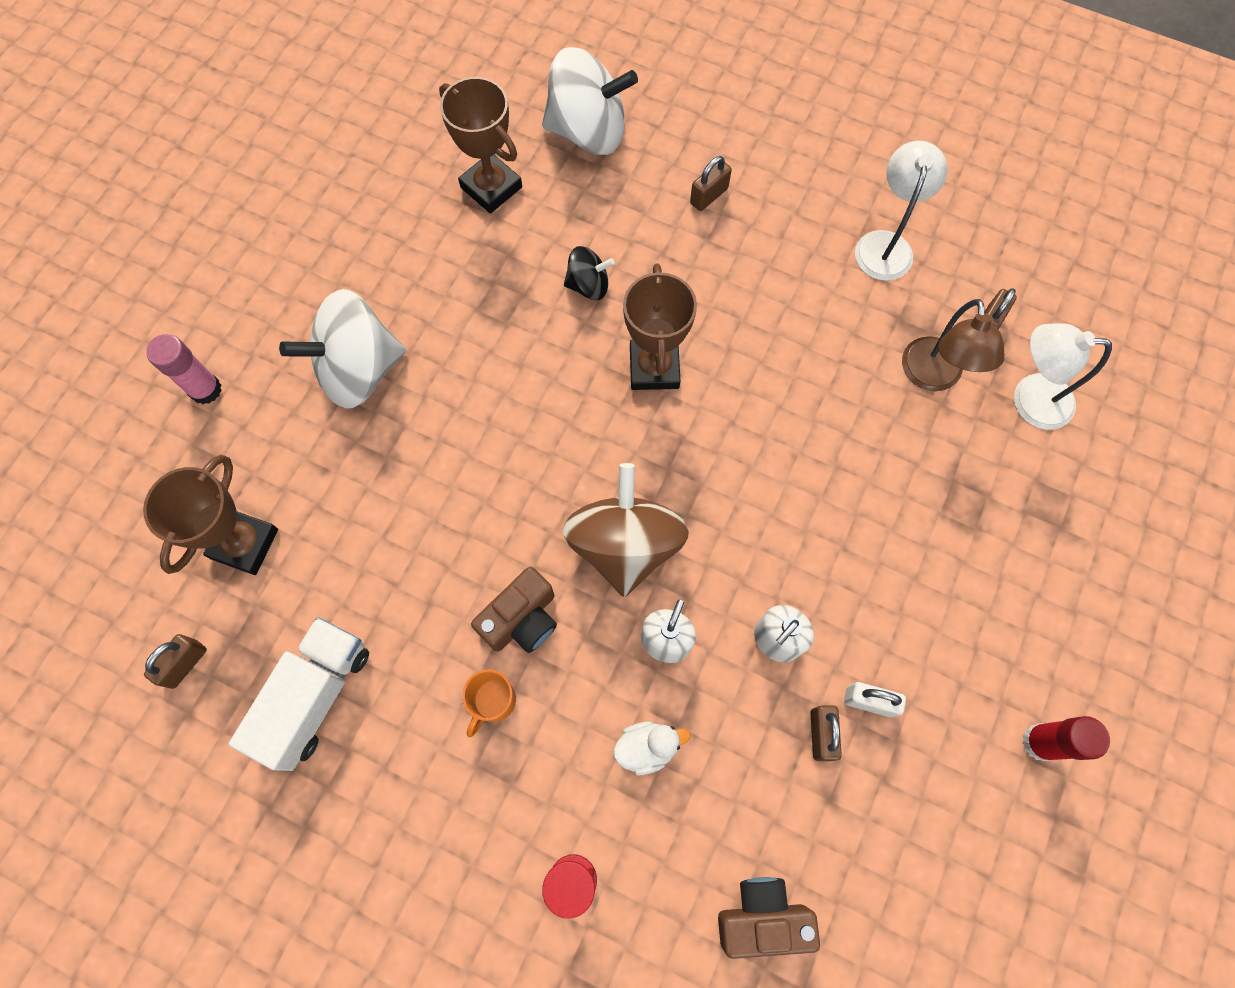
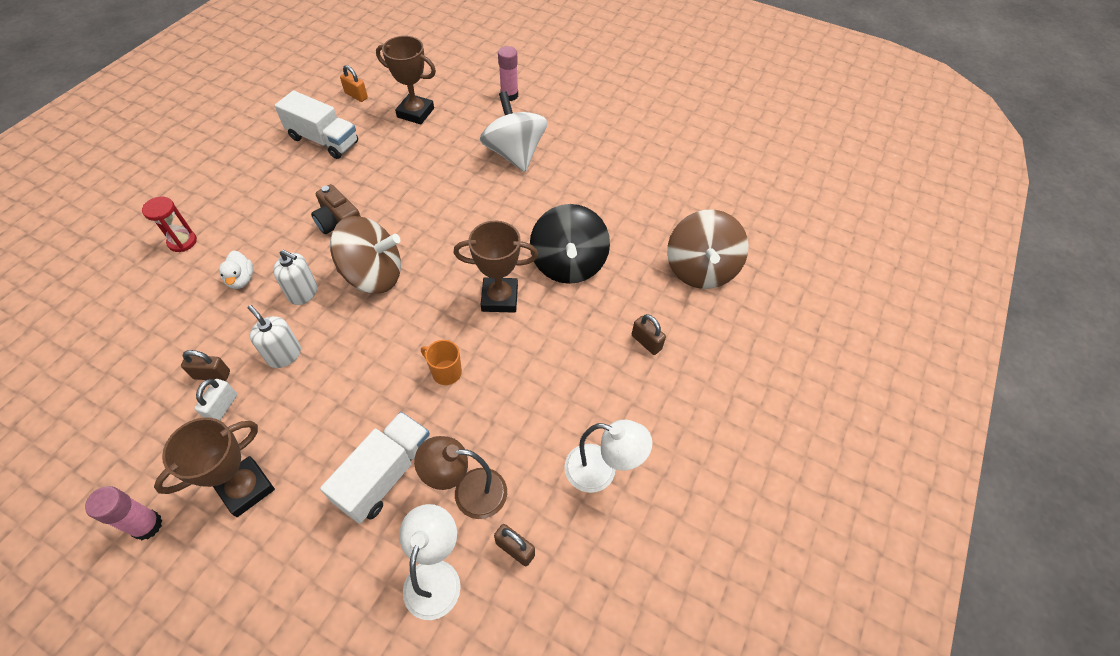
camera: 90 degrees right, 15 degrees down
(185, 664) = (356, 95): brown padlock -> orange padlock
(491, 187) = (648, 214): brown trophy -> brown trophy (246, 488)
(493, 702) = (295, 210): orange mug -> orange mug (446, 372)
(588, 132) = (700, 269): white spinning top -> brown spinning top
(588, 285) = (568, 264): black spinning top -> black spinning top, size x1.97
(762, 916) = (118, 330): brown camera -> none
(927, 471) = (385, 474): none -> white truck
(1040, 742) = (147, 525): red glue stick -> pink glue stick

